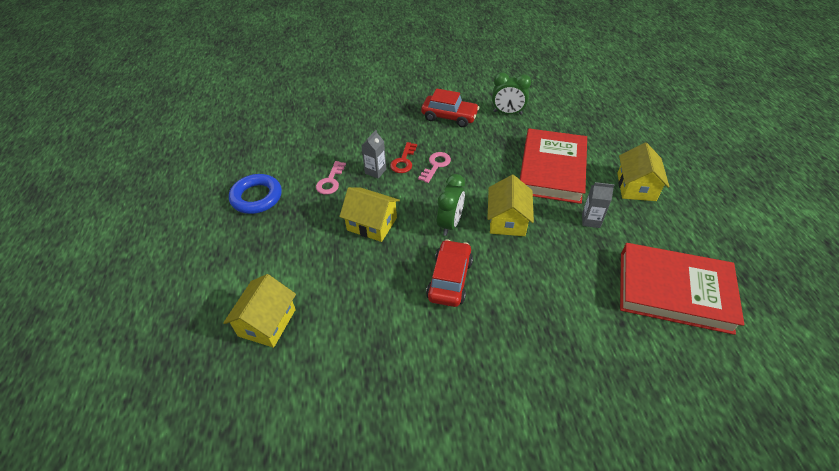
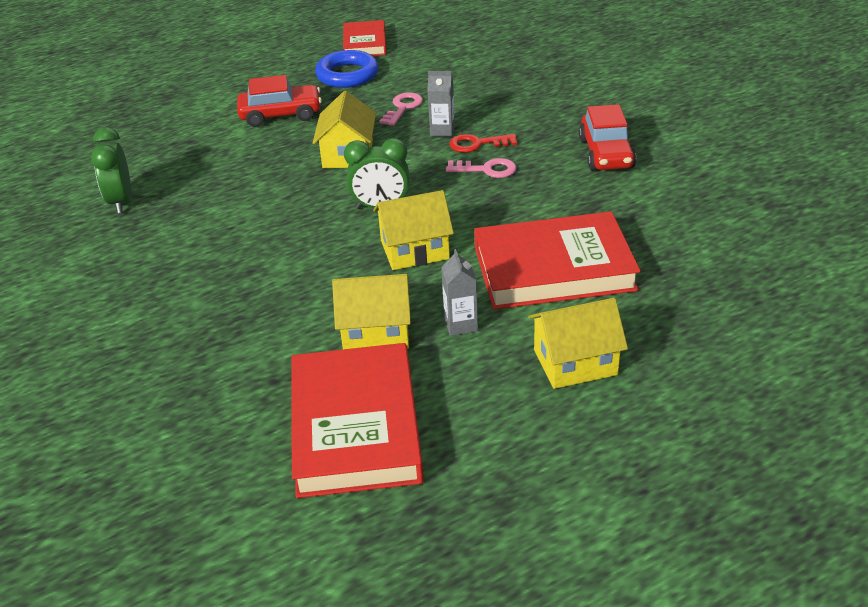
camera: 70 degrees right, 10 degrees down
(216, 176) = (365, 43): none -> red book
(267, 322) = (181, 137): yellow house -> yellow house (376, 332)
(330, 181) = (403, 108): pink key -> pink key turned 120 degrees clockwise
(449, 279) = (287, 229): red car -> red car (281, 115)
(507, 113) = (665, 200): green clock -> green clock (121, 201)

